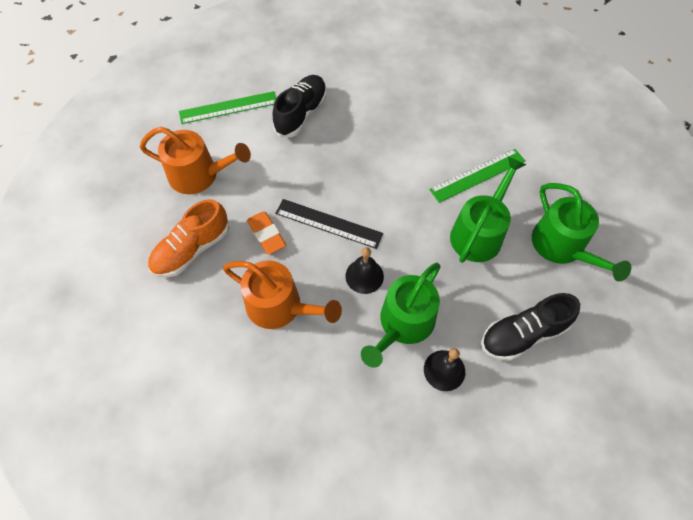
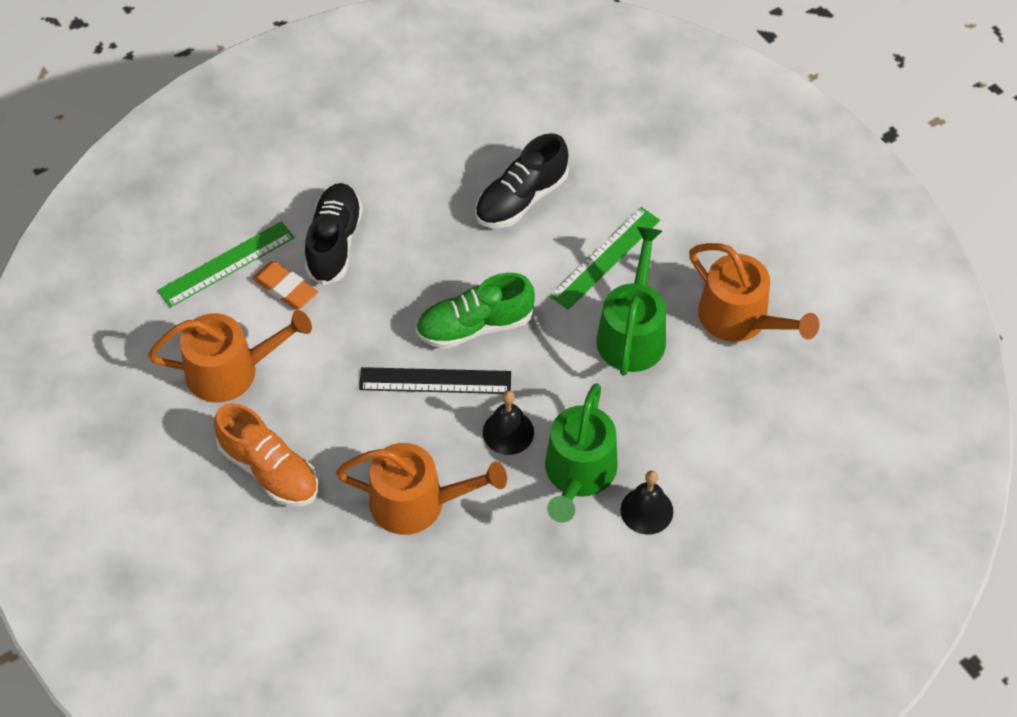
camera: 20 degrees left, 5 degrees down
(192, 249) = (269, 470): orange shoe -> orange shoe turned 75 degrees counterclockwise
(266, 234) = (360, 420): orange eraser -> orange eraser (285, 288)
(370, 194) = (475, 326): none -> green shoe
(523, 334) = (725, 439): black shoe -> black shoe (521, 199)
(562, 247) = (740, 319): green watering can -> orange watering can

